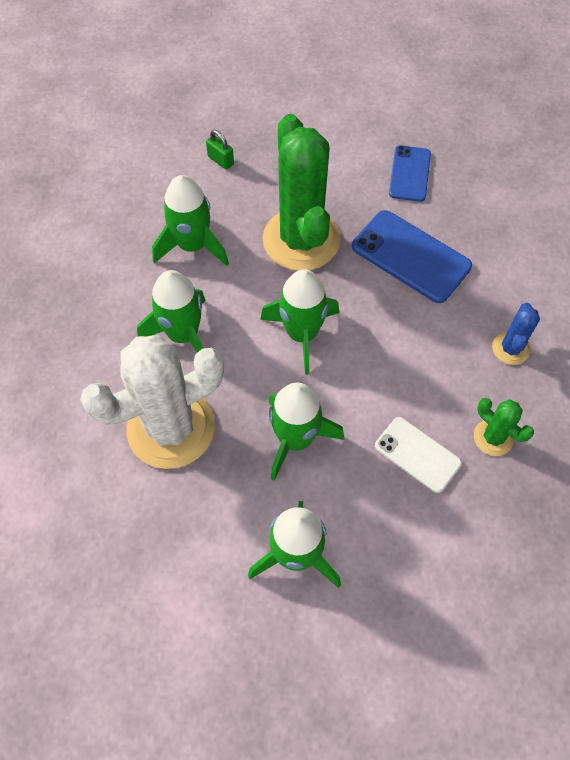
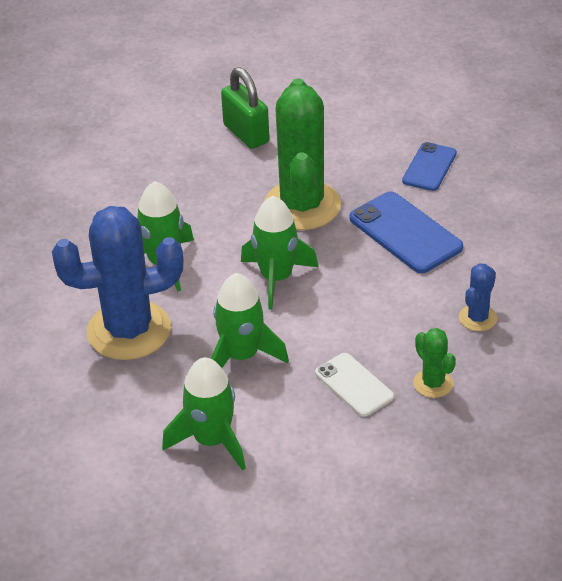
camera: 15 degrees right, 20 degrees down
(171, 428) = (129, 331): white cactus -> blue cactus
(192, 246) = (196, 197): green rocket -> none
(220, 160) = (246, 134): green padlock -> green padlock, size x1.96

